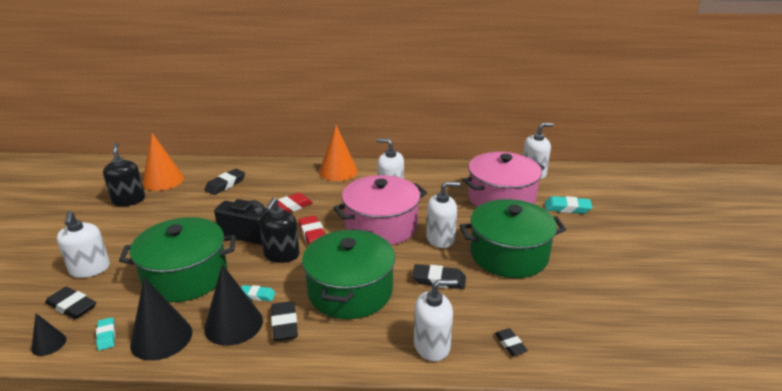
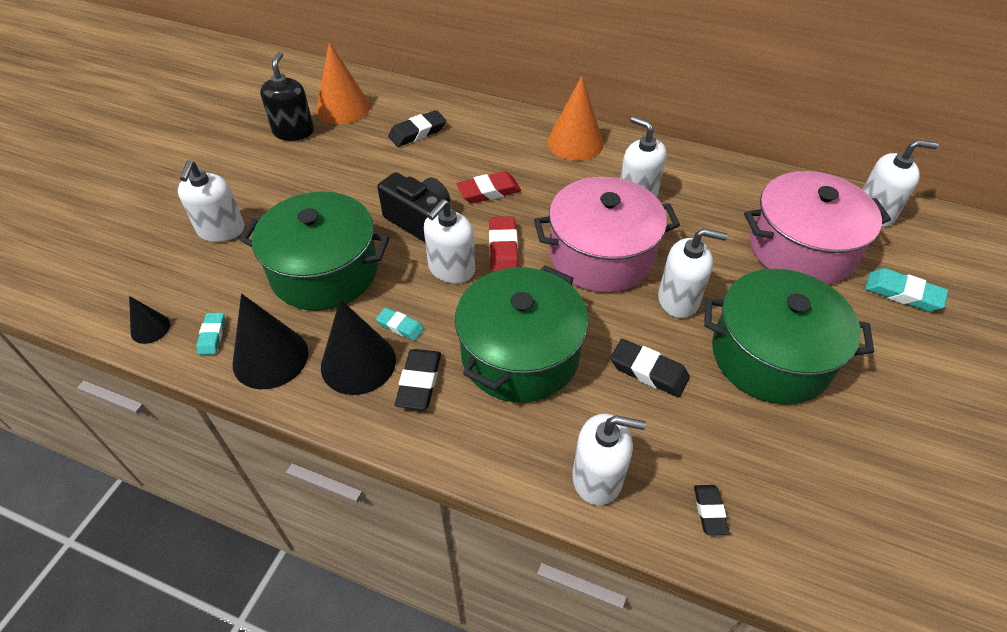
camera: 20 degrees right, 20 degrees up
(72, 306) = (188, 281): black eraser -> none
(281, 255) = (451, 269): black soap dispenser -> white soap dispenser

